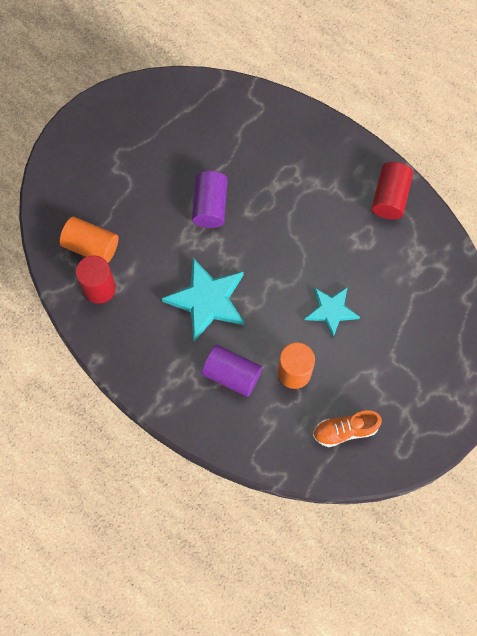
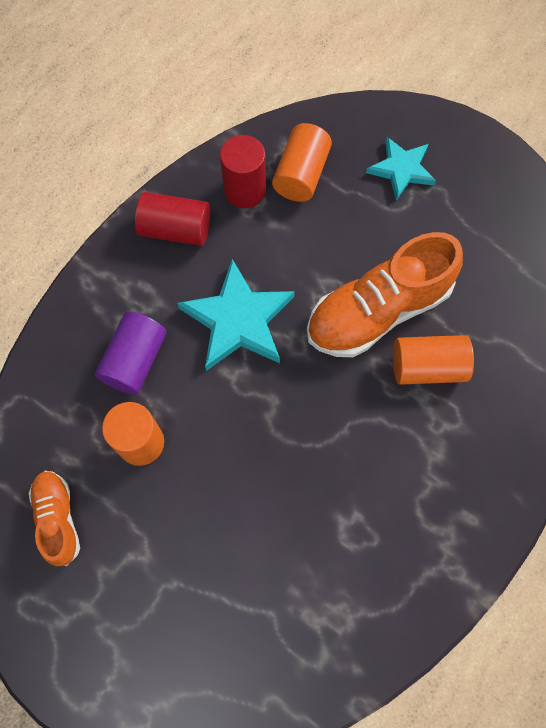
camera: 85 degrees right, 0 degrees up
(210, 206) = (378, 311): purple cylinder -> orange shoe
(254, 180) = (427, 367): none -> orange cylinder
(331, 311) = (235, 489): turquoise star -> turquoise star (401, 169)
(390, 197) = (429, 570): red cylinder -> red cylinder (176, 229)

